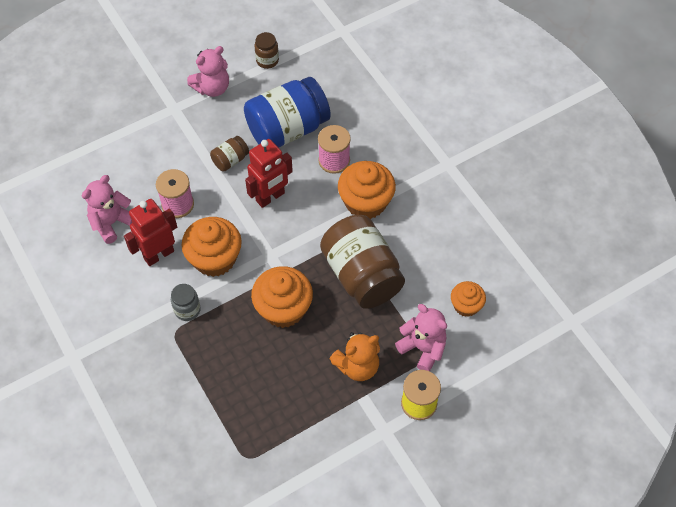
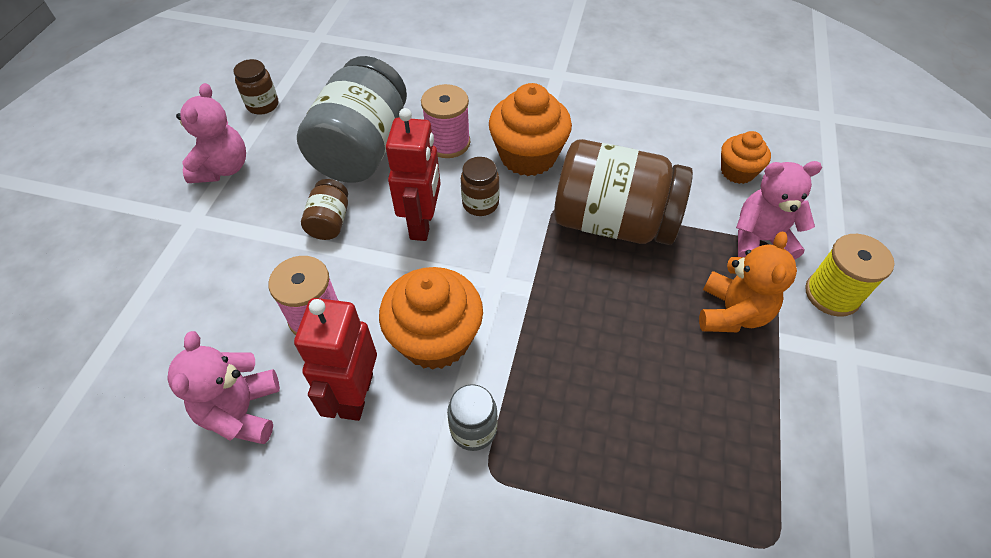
camera: 45 degrees left, 5 degrees down
(283, 308) = (582, 324): orange cupcake -> none
(287, 129) = (362, 149): blue jar -> grey jar
(309, 209) = (480, 204): none -> brown jar

